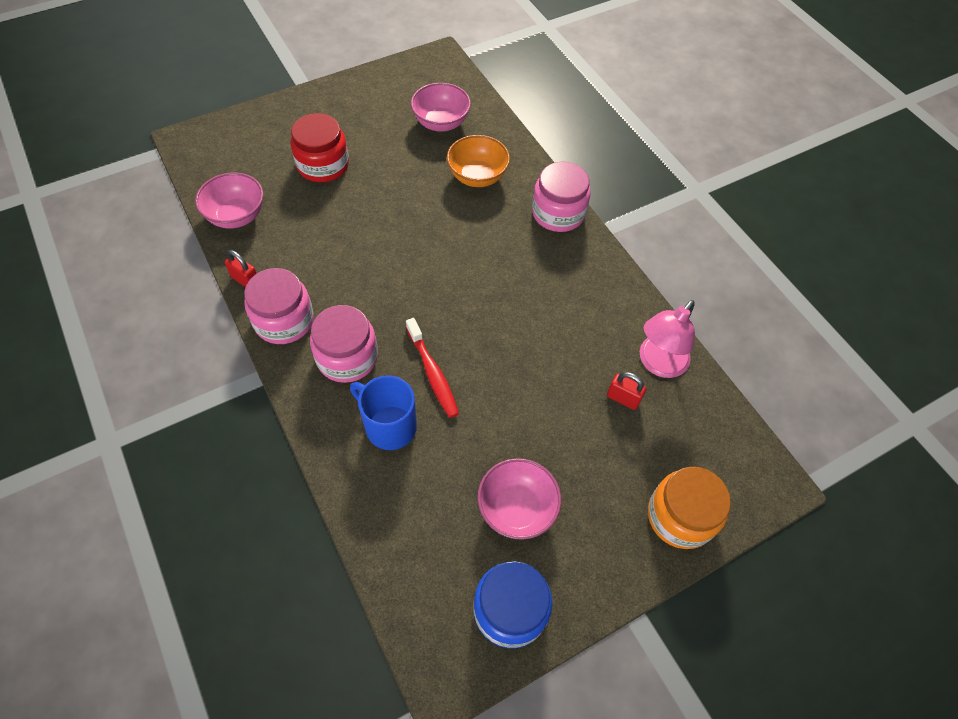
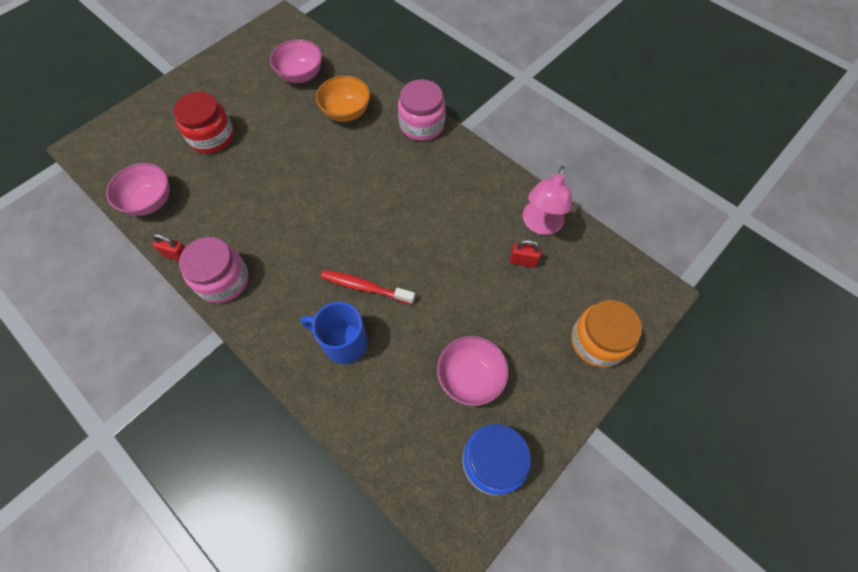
camera: 15 degrees left, 5 degrees up
(347, 357) = (288, 295): pink jar -> none
(433, 373) = (365, 287): red toothbrush -> red toothbrush turned 150 degrees clockwise

